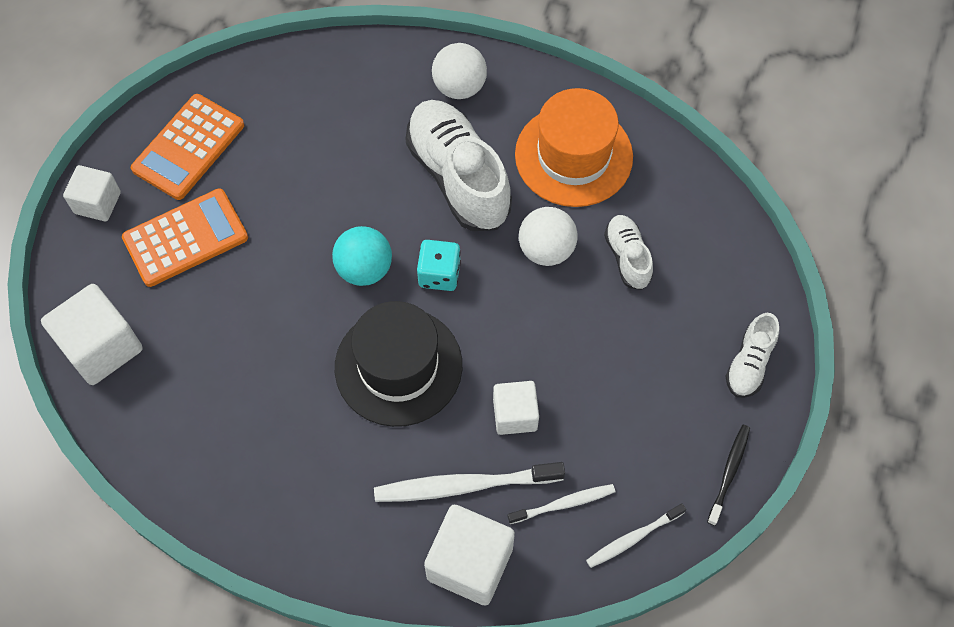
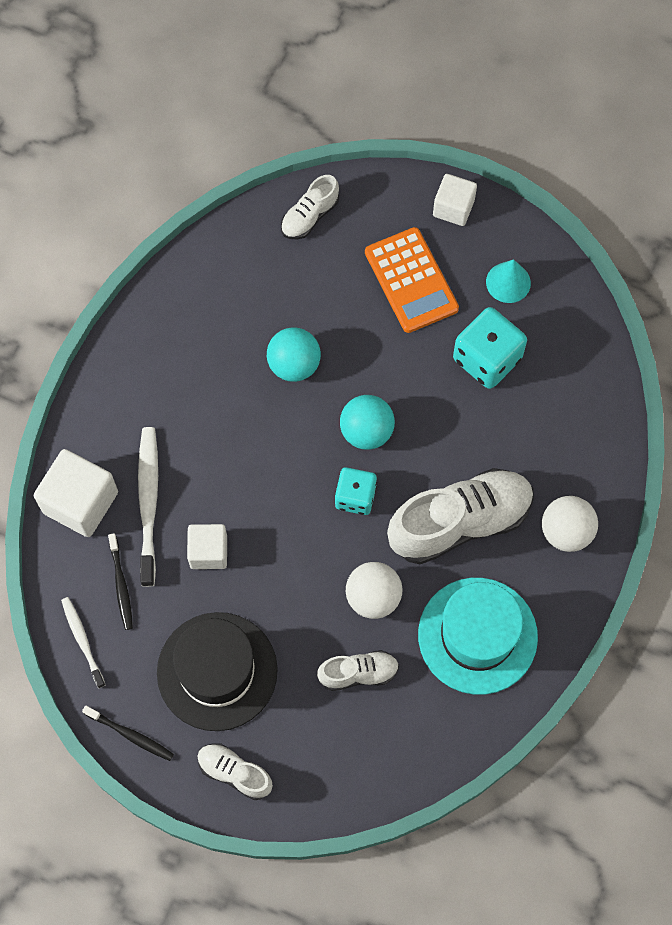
camera: 95 degrees right, 5 degrees up
(101, 347) = (310, 216): white cube -> white shoe
(188, 147) = (508, 282): orange calculator -> turquoise cone
(277, 162) = (487, 359): none -> turquoise dice
(288, 347) = (294, 365): none -> turquoise ball
(398, 366) = (266, 455): black hat -> black hat (217, 671)
(564, 504) = (121, 585): white toothbrush -> black toothbrush
(573, 156) = (477, 635): orange hat -> turquoise hat

